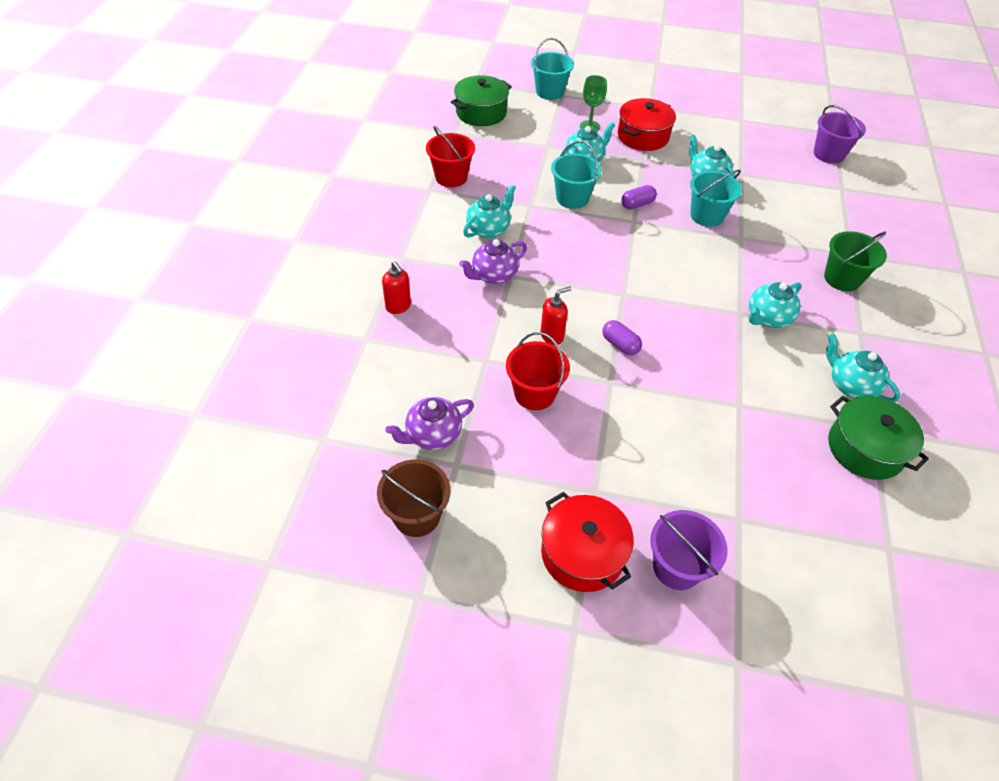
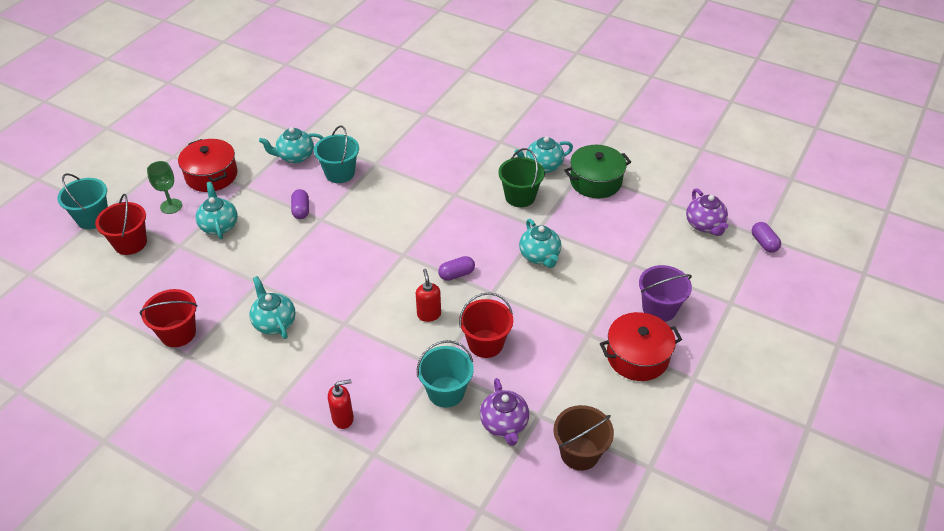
camera: 70 degrees left, 5 degrees down
(481, 112) = (86, 282): green pot -> none
(493, 275) = (338, 335): purple teapot -> purple teapot (704, 225)
(534, 120) = (130, 243): none -> red bucket
(572, 198) = (266, 250): turquoise bucket -> turquoise bucket (446, 392)
(767, 318) = (466, 182): turquoise teapot -> turquoise teapot (540, 256)
(828, 154) = (309, 78): purple bucket -> none
(842, 278) = (445, 128): green bucket -> green bucket (520, 197)
(894, 703) = (764, 243): none -> purple capsule

